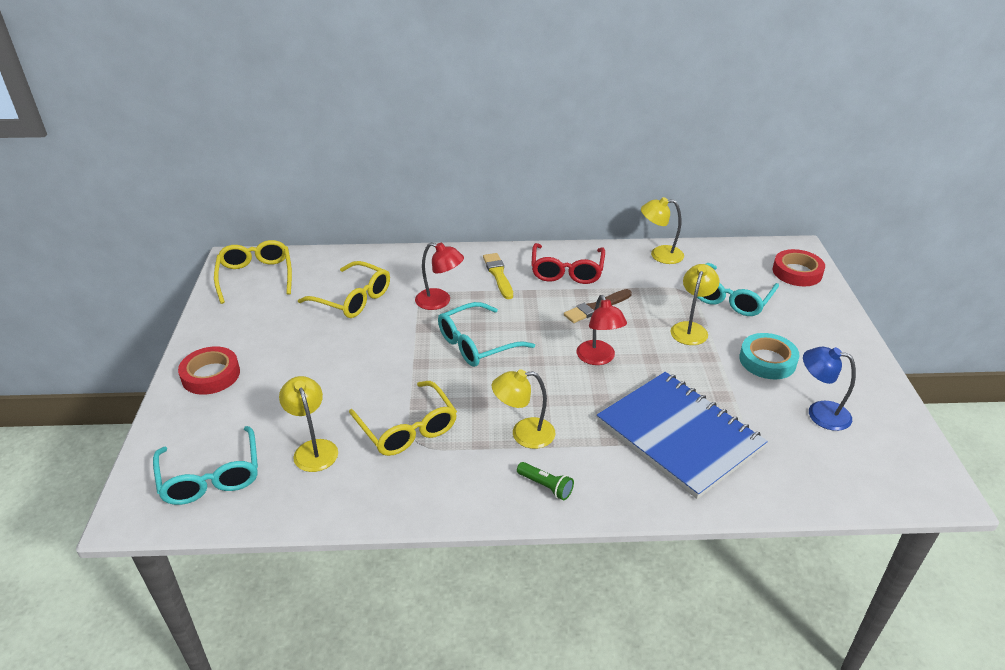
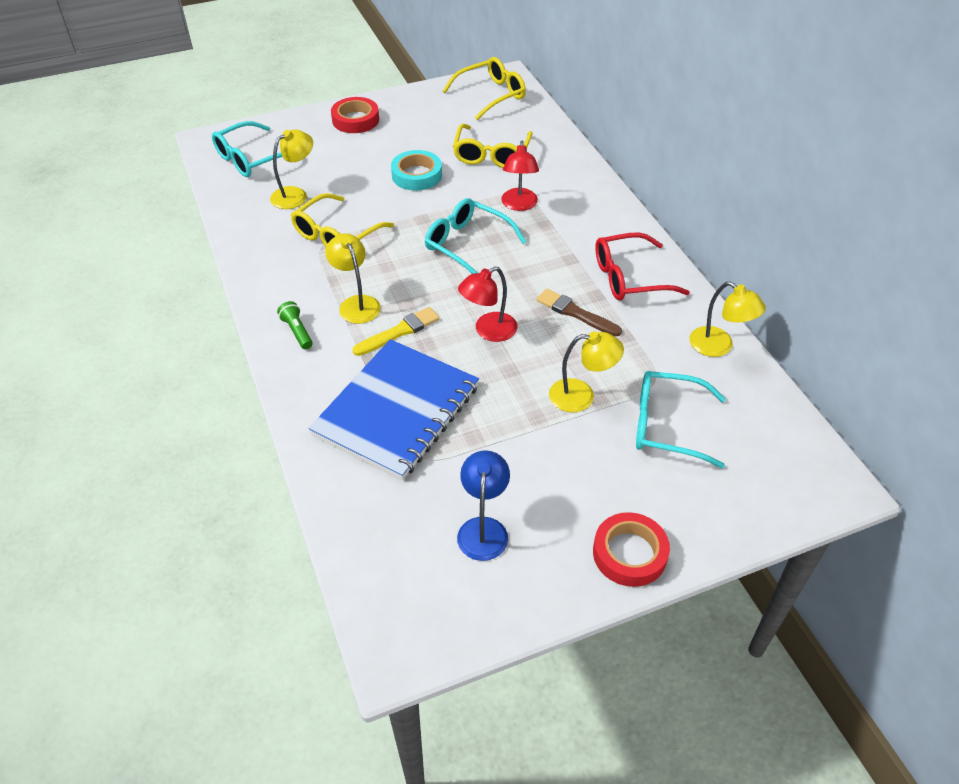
camera: 70 degrees right, 10 degrees up
(498, 275) = (588, 231): yellow brush -> yellow brush (399, 332)
(546, 486) = (297, 331): green flashlight -> green flashlight turned 135 degrees clockwise
(659, 255) = (718, 347): yellow lamp -> yellow lamp turned 150 degrees clockwise
(767, 360) = (557, 472): turquoise tape -> turquoise tape (417, 175)
(797, 272) = (776, 489): red tape -> red tape (629, 553)

